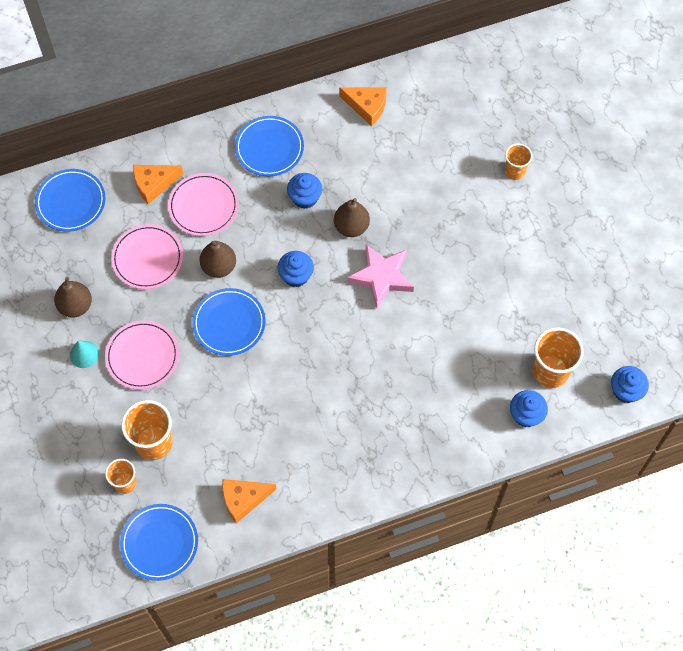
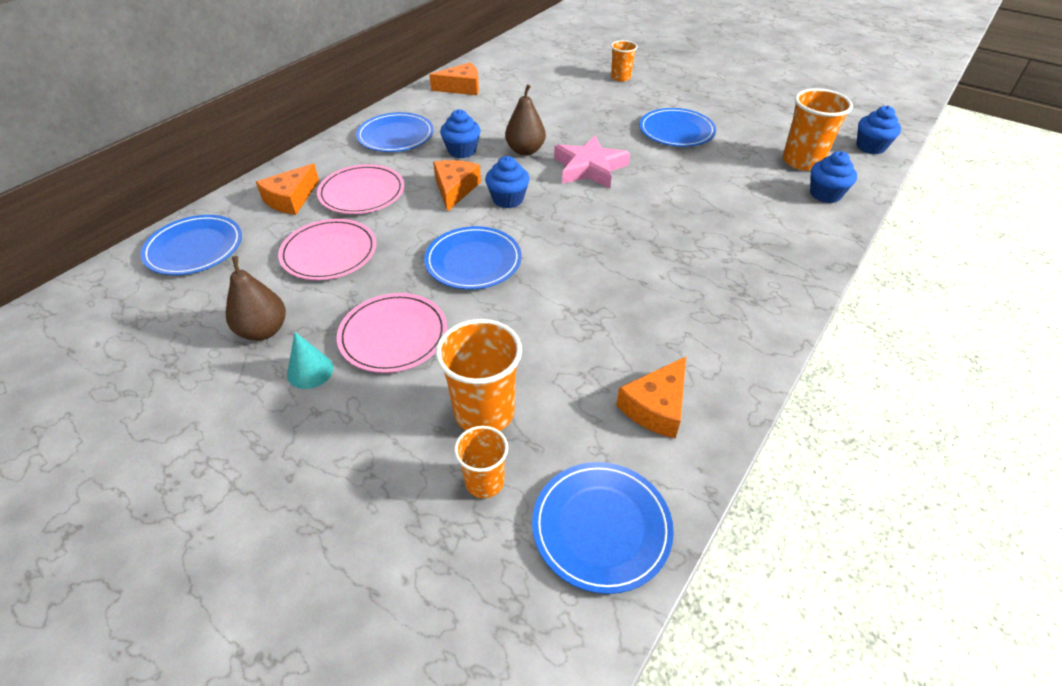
camera: 35 degrees left, 20 degrees down
(219, 266) = (419, 226): brown pear -> none
(268, 241) = (455, 189): none -> orange cheese
(489, 274) = (676, 131): none -> blue plate

